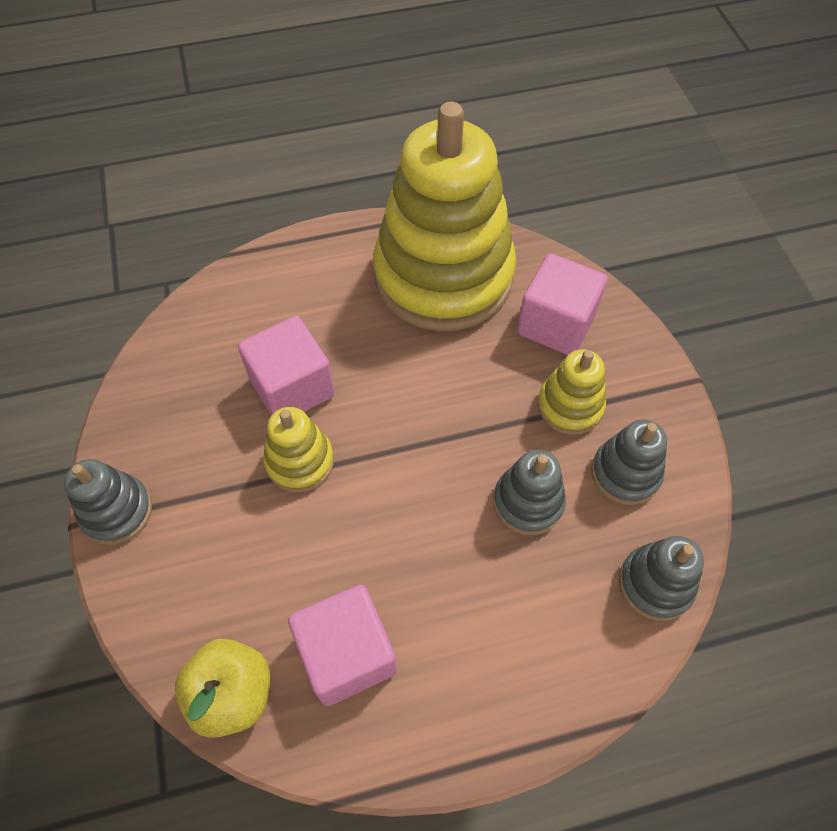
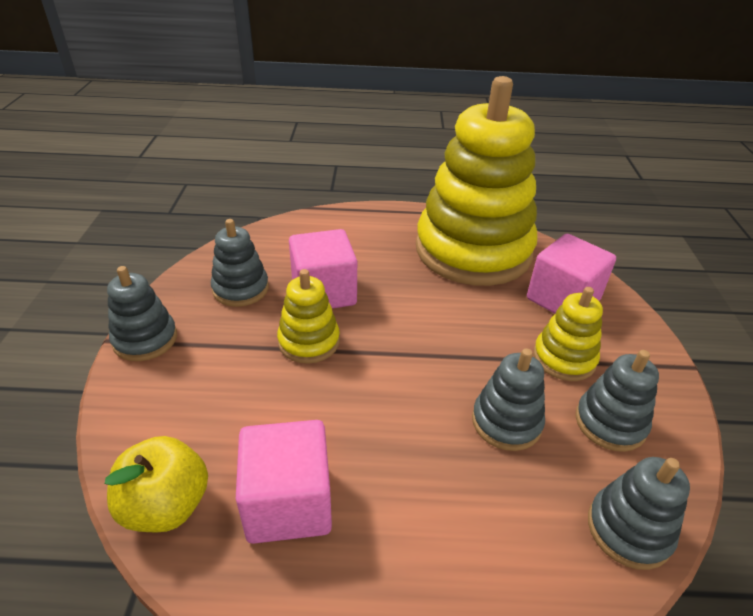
camera: 15 degrees right, 20 degrees down
(194, 409) = (240, 289): none -> grey stacking toy

